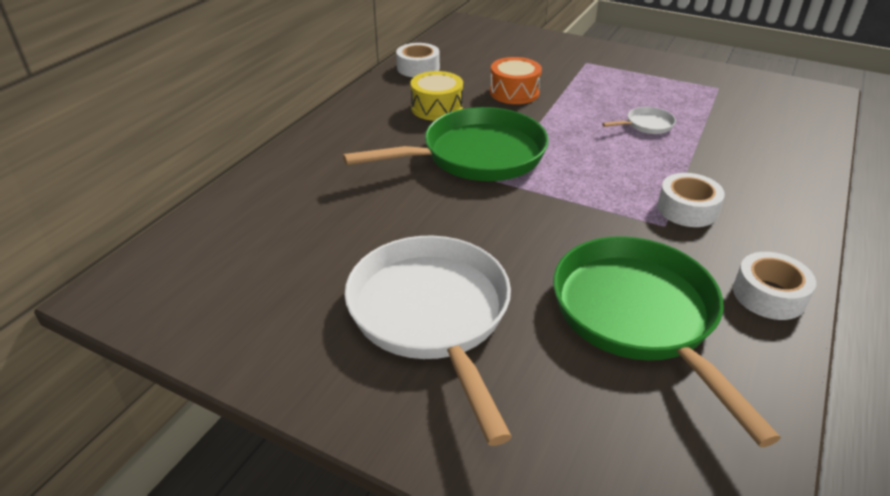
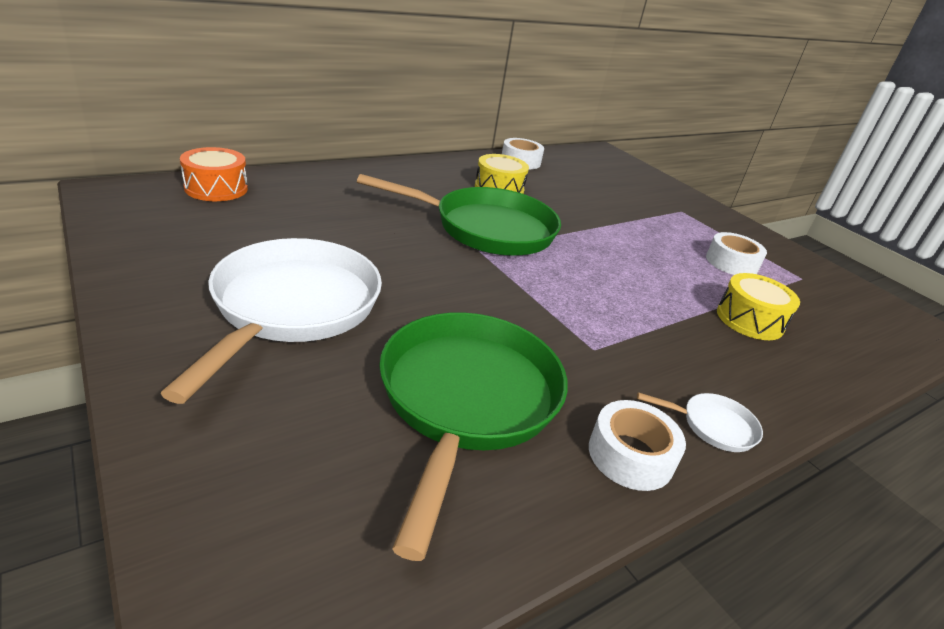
camera: 25 degrees right, 5 degrees down
(514, 92) = (582, 204): orange drum -> orange drum (216, 188)
(646, 125) = (681, 273): white pan -> white pan (713, 426)
(687, 209) = (636, 348): white tape -> white tape (731, 263)
(724, 144) = (749, 320): none -> yellow drum

